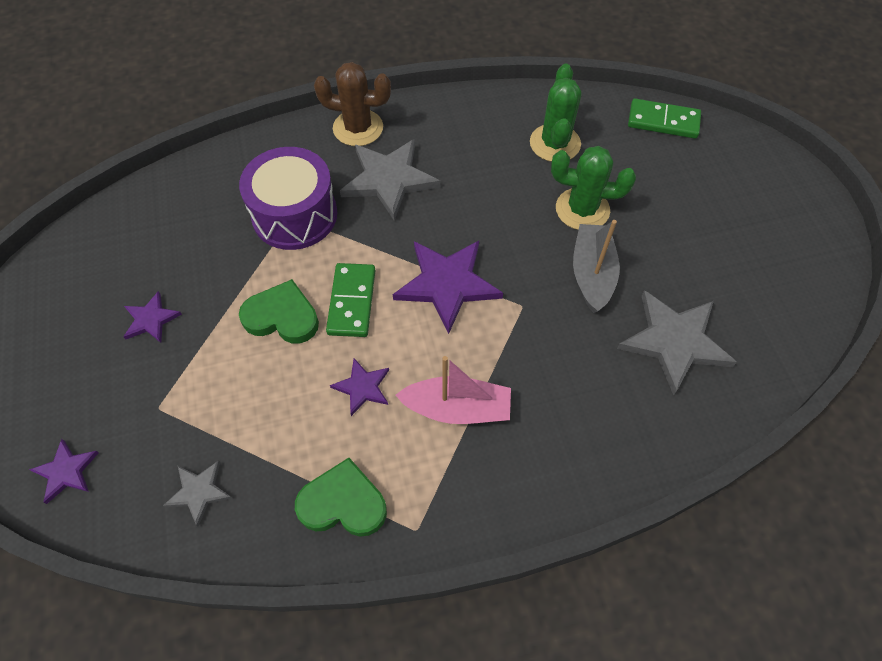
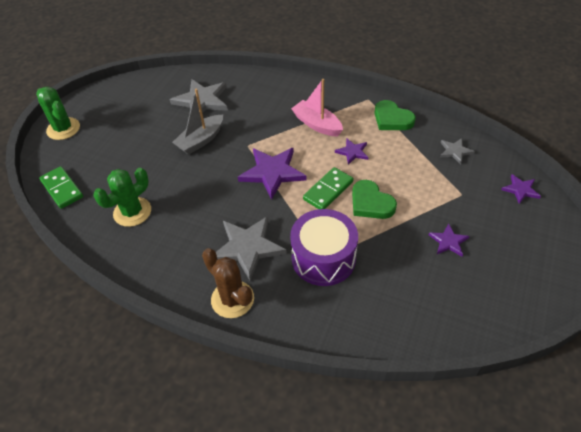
camera: 140 degrees left, 10 degrees down
(582, 209) = (167, 169): green cactus -> green cactus (63, 129)

